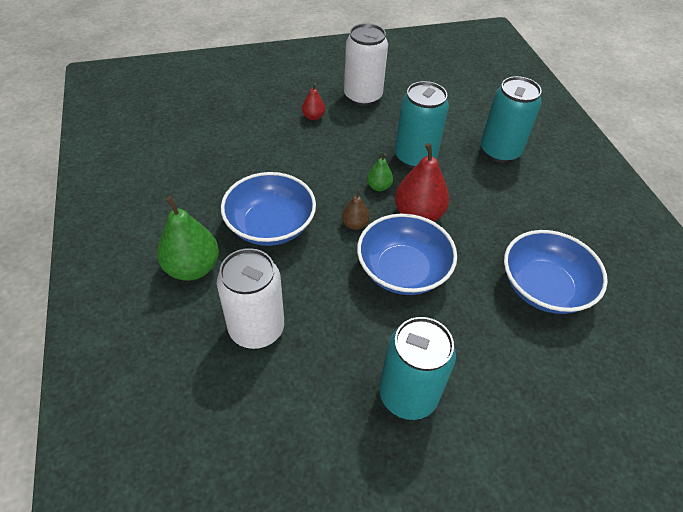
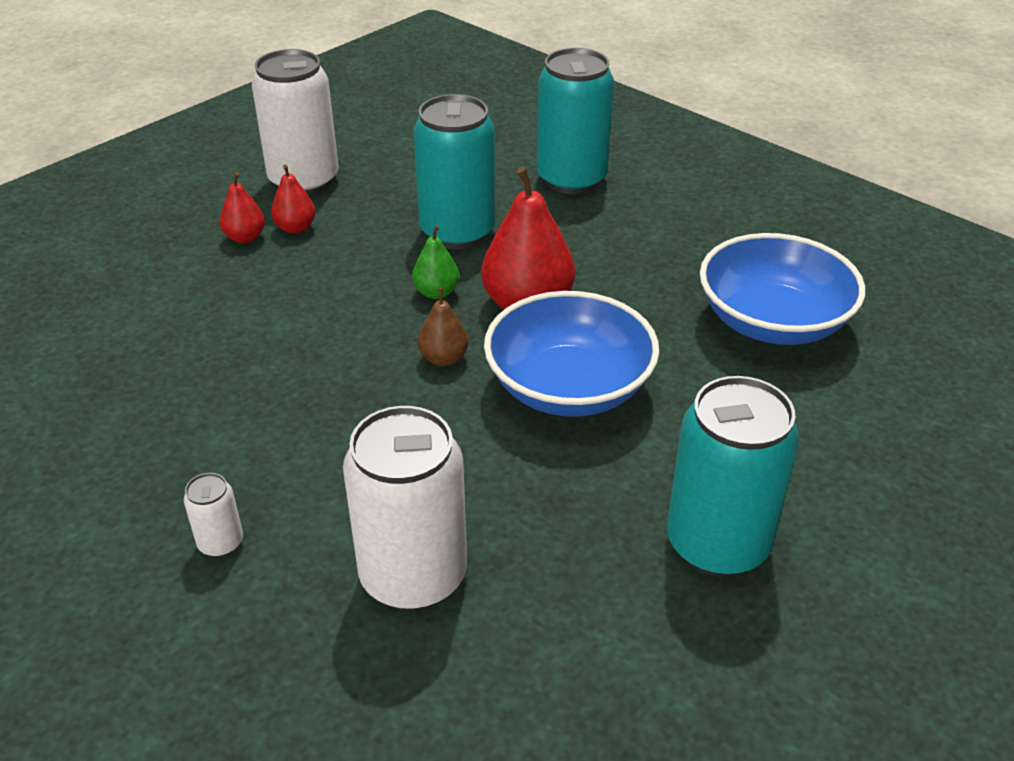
camera: 30 degrees left, 10 degrees down
(192, 268) = (221, 543): green pear -> white can
(270, 225) = (306, 419): blue bowl -> none
(339, 121) = (295, 228): none -> red pear

